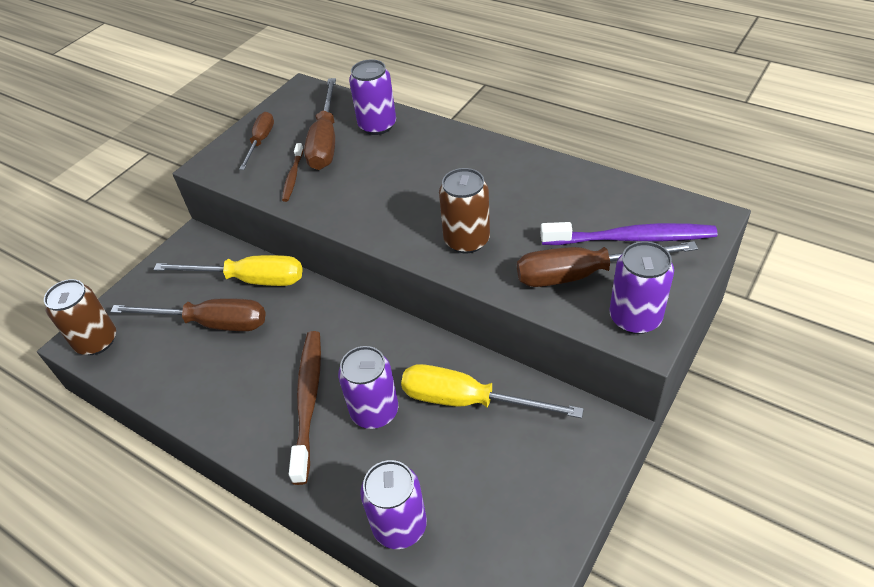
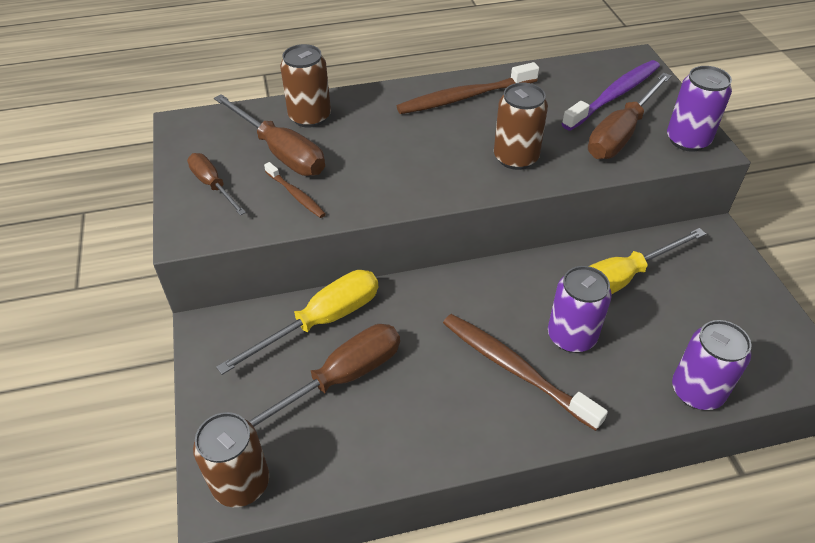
camera: 50 degrees left, 0 degrees up
(377, 125) = (310, 117): purple can -> brown can
(503, 169) = (464, 97): none -> brown toothbrush

